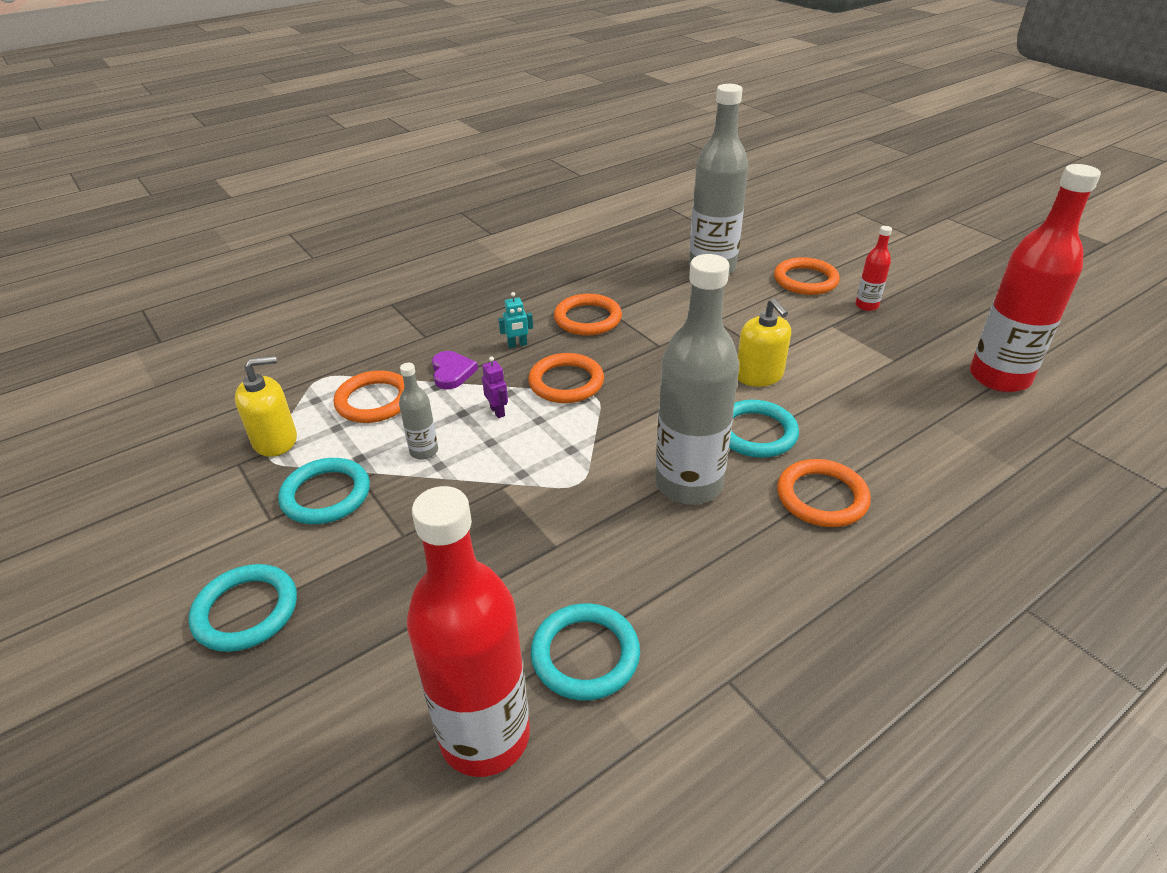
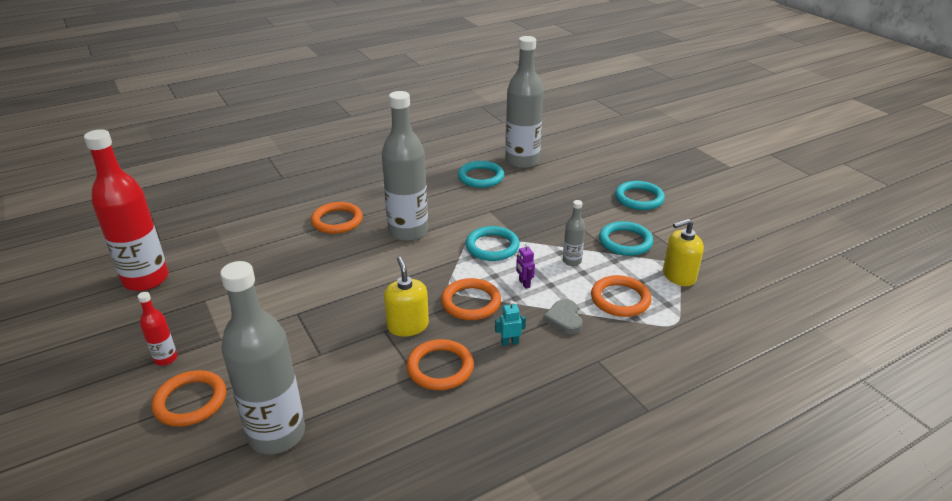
camera: 175 degrees left, 5 degrees down
(452, 372) = (564, 319): purple heart -> grey heart
(485, 736) = (522, 161): red bottle -> grey bottle
(755, 433) = (350, 256): turquoise ring -> turquoise ring (492, 246)
(759, 375) = (319, 295): yellow soap dispenser -> yellow soap dispenser (408, 326)

